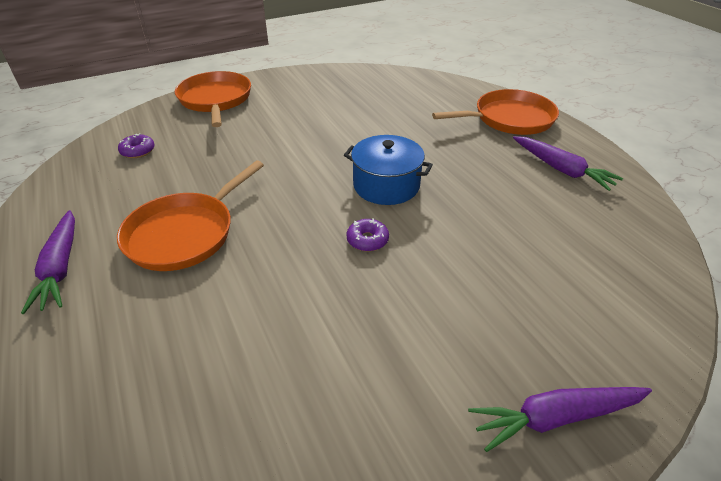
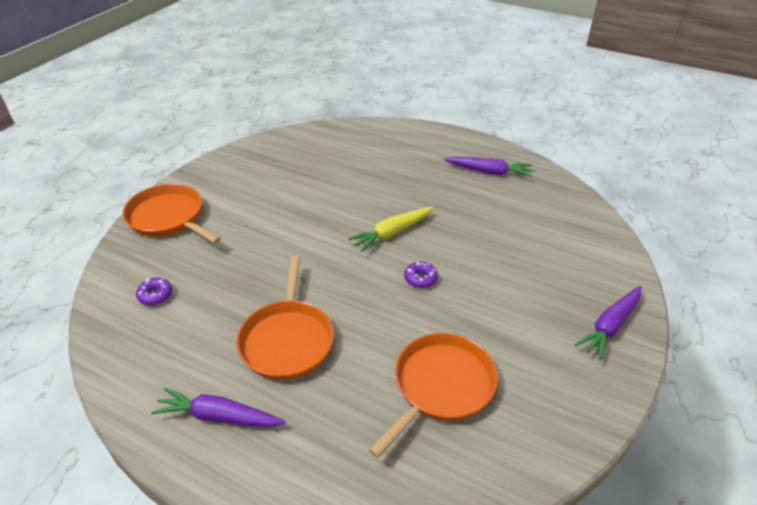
camera: 35 degrees left, 0 degrees up
(60, 267) = (219, 416): purple carrot -> purple carrot turned 150 degrees clockwise
(386, 185) = (392, 233): blue pot -> yellow carrot
(509, 119) = (423, 144): orange pan -> orange pan (440, 386)

